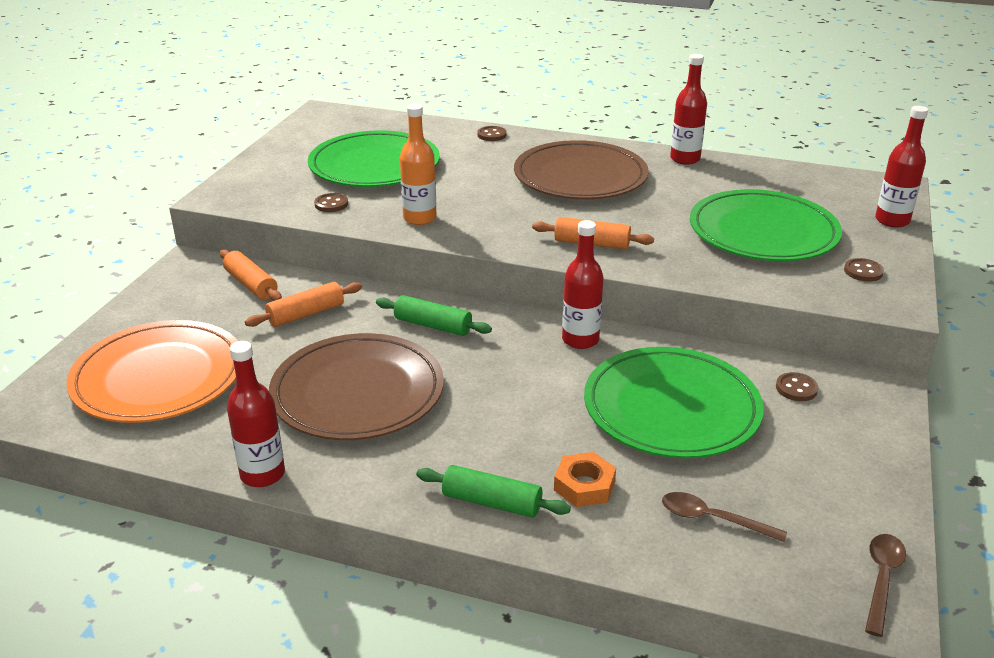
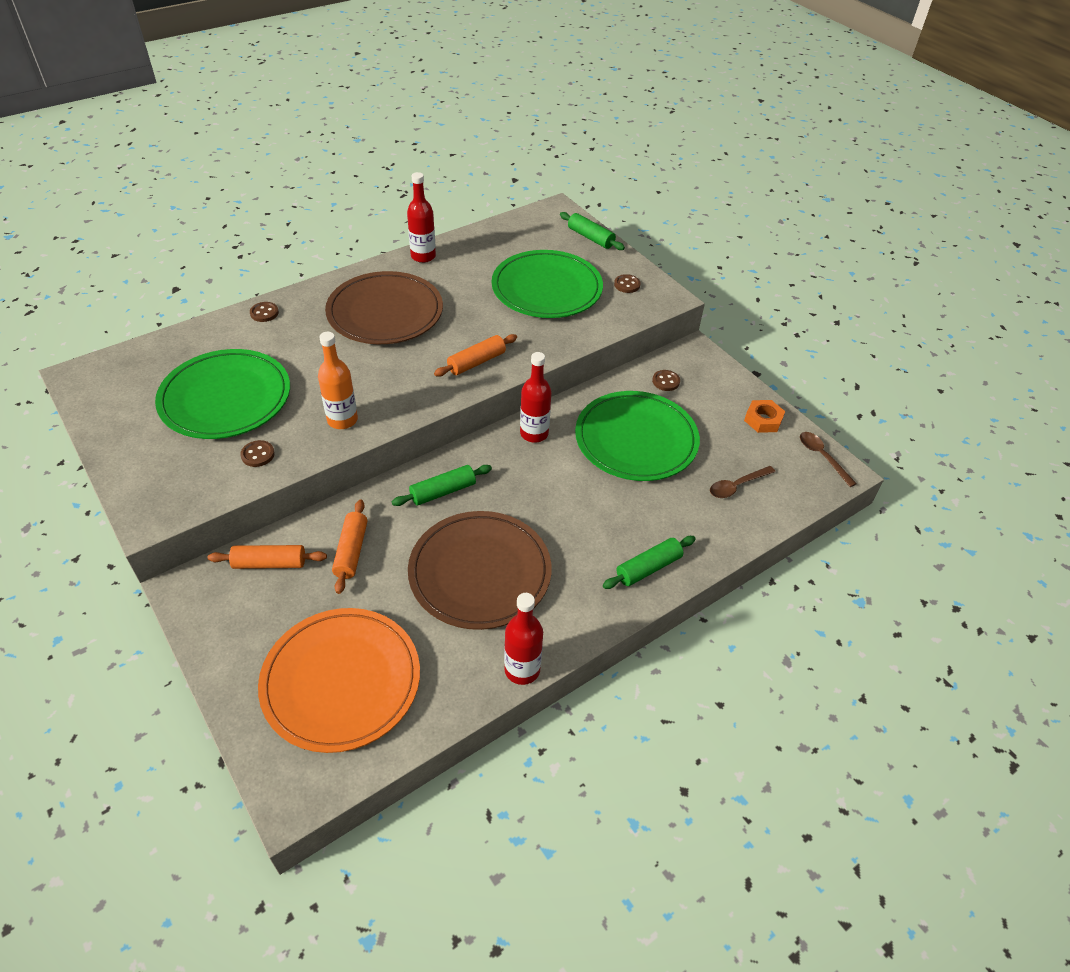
camera: 55 degrees left, 15 degrees up
(584, 486) = (669, 519): orange nut -> orange nut (763, 420)
(892, 220) = (590, 238): red bottle -> green rolling pin

